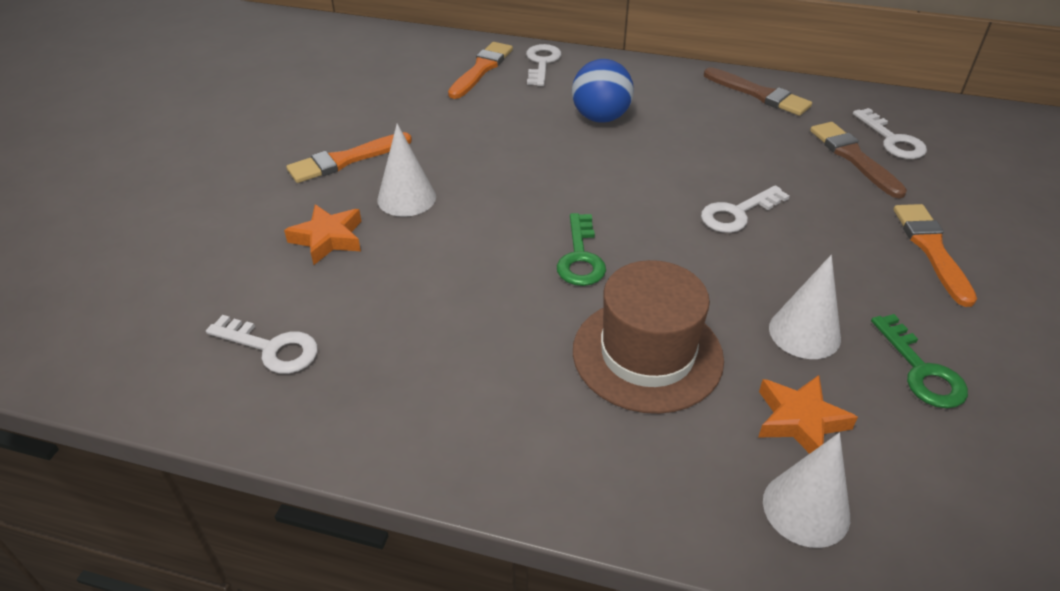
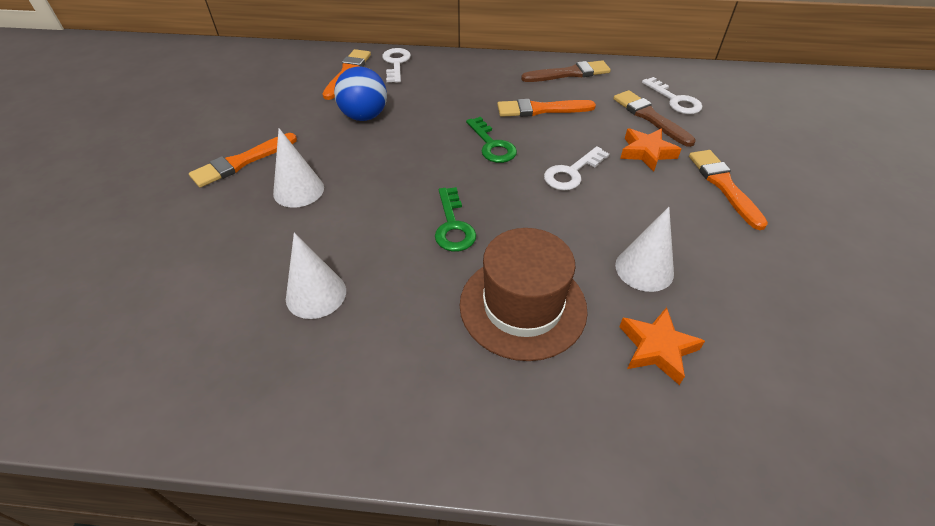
camera: 10 degrees left, 5 degrees up
(272, 348) = (191, 347): white key -> none
(328, 238) = (233, 235): orange star -> orange star (646, 152)
(600, 117) = (450, 104): blue ball -> blue ball (364, 116)
(713, 135) = (541, 109): none -> orange brush
(759, 94) = (569, 73): brown brush -> brown brush turned 45 degrees counterclockwise
(806, 508) = (679, 430): white cone -> white cone (316, 294)
(921, 370) = (740, 289): green key -> green key (492, 145)

